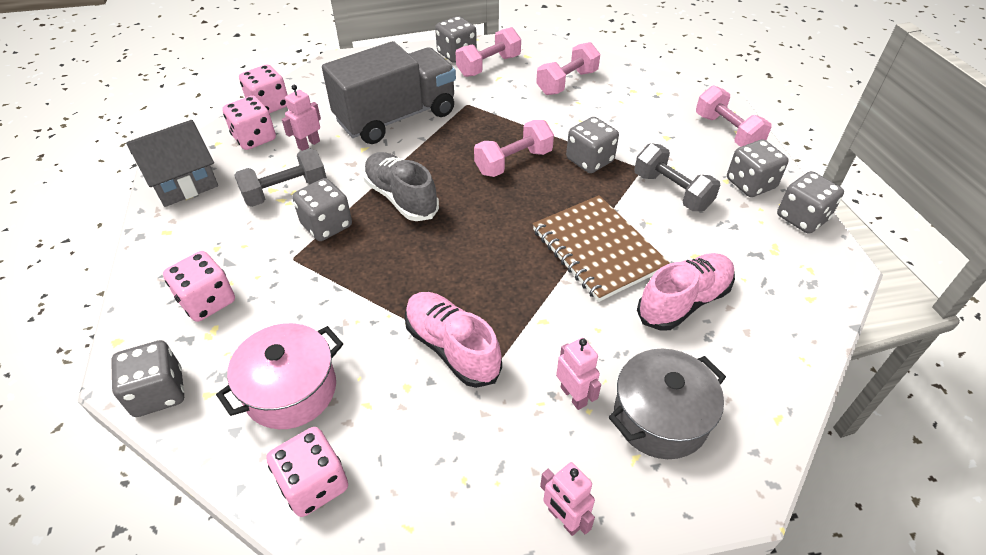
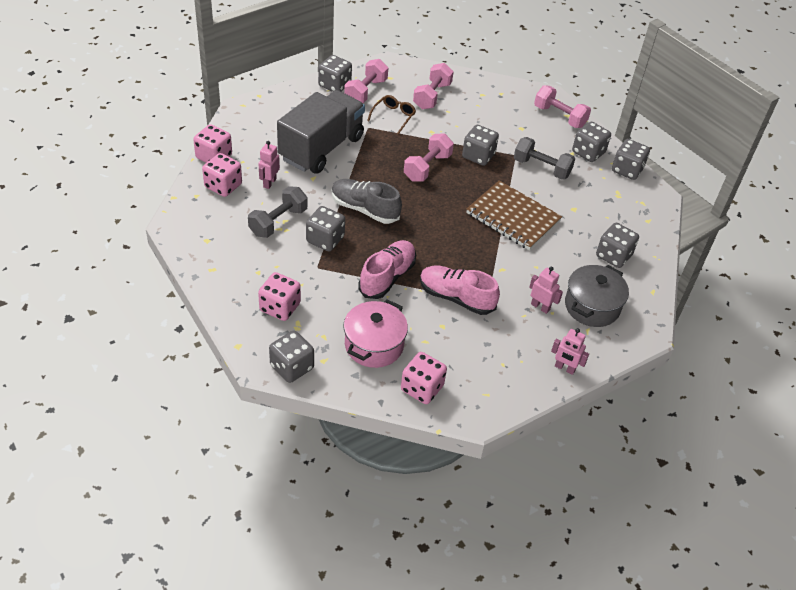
camera: 25 degrees left, 0 degrees up
(184, 183) = (196, 232): grey house -> none
(505, 97) = (393, 116): none -> brown glasses
(683, 302) = (578, 239): pink shoe -> pink shoe (387, 277)
(731, 341) = (613, 256): none -> grey dice

